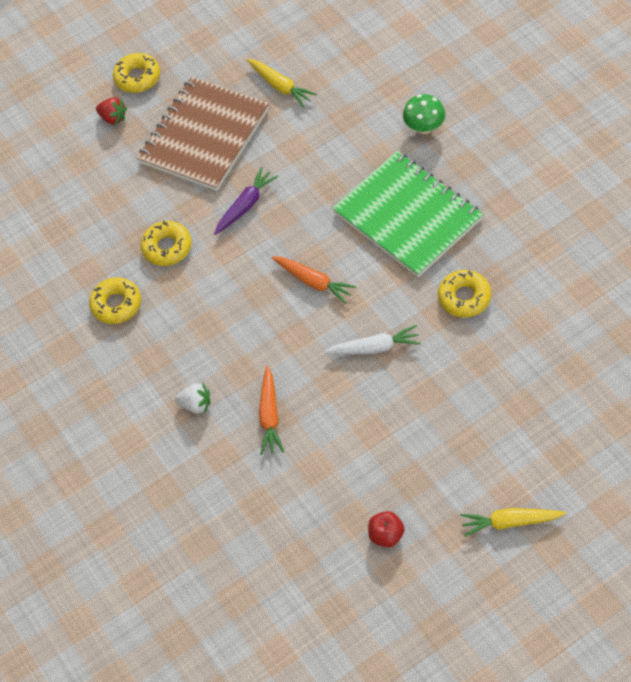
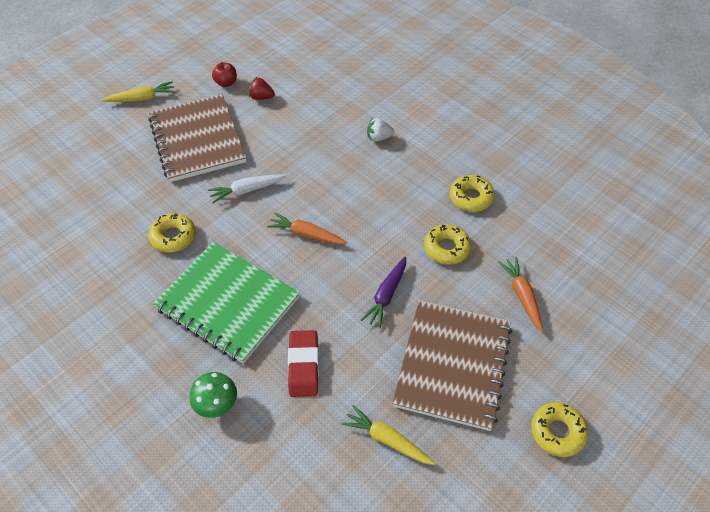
camera: 160 degrees right, 5 degrees down
(113, 118) = (560, 375): red strawberry -> red strawberry (261, 97)
(270, 415) = (321, 137): orange carrot -> orange carrot (522, 296)
(341, 150) = (303, 365): none -> red eraser
(432, 434) = (197, 140): none -> brown notebook

